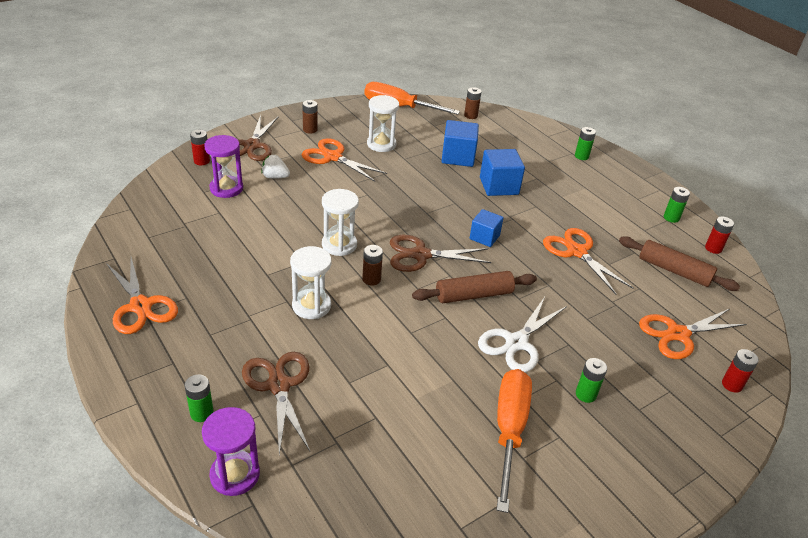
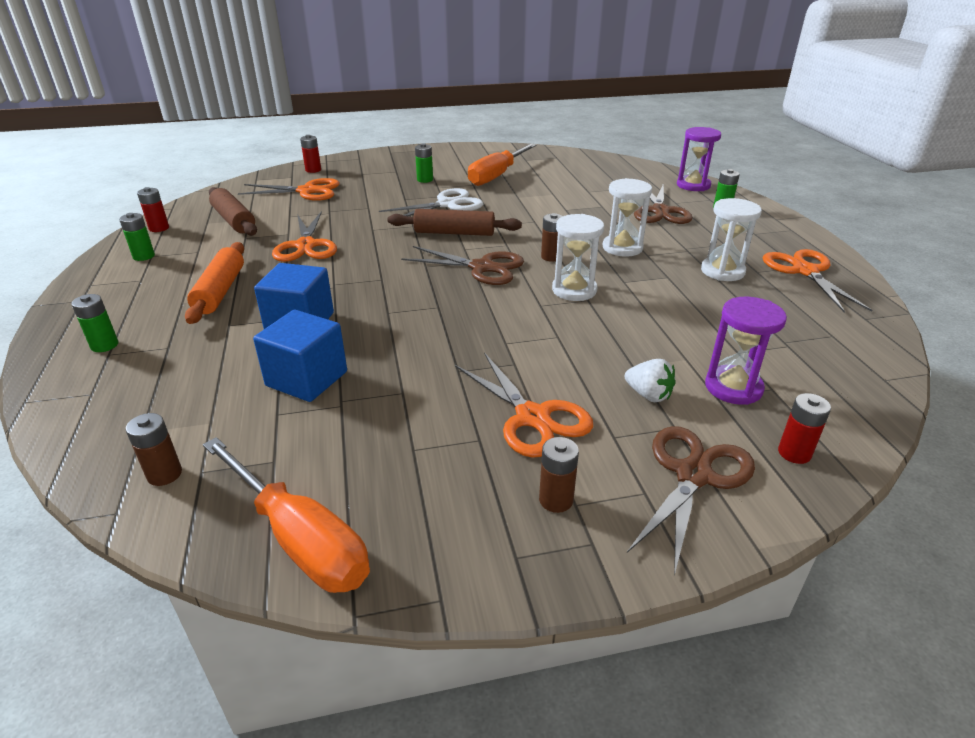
camera: 155 degrees left, 5 degrees down
(381, 144) = (422, 430): white hourglass -> white hourglass (722, 271)
(484, 237) = (391, 272): blue cube -> none
(575, 199) = (220, 291): none -> orange rolling pin

